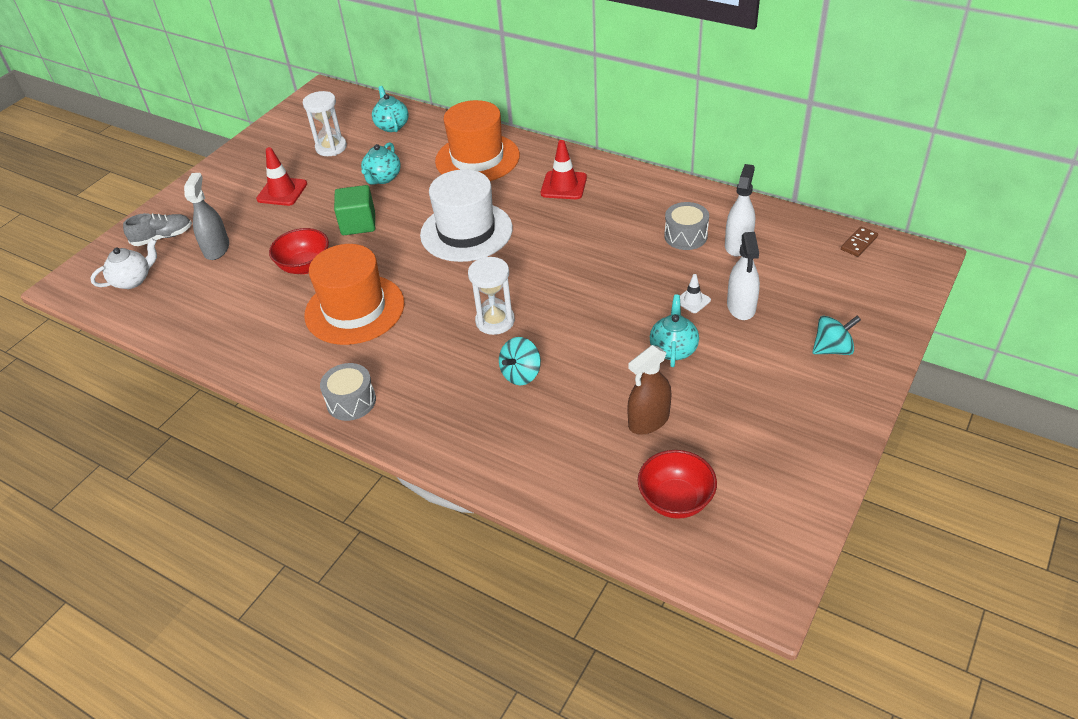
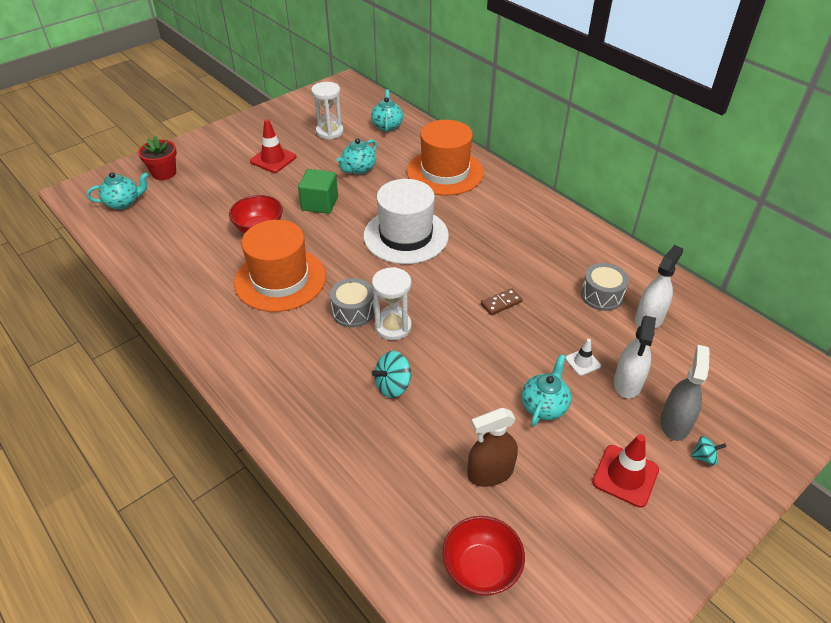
camera: 15 degrees right, 0 degrees up
(133, 280) = (123, 203): white teapot -> turquoise teapot
(163, 237) = (164, 173): grey shoe -> red flower pot
(216, 249) = (199, 194): grey spray bottle -> grey spray bottle (675, 423)
(351, 401) = (236, 364): grey drum -> grey drum (353, 311)
(563, 185) = (509, 216): red traffic cone -> red traffic cone (625, 476)
(832, 349) = (704, 457): turquoise spinning top -> turquoise spinning top, size x0.61
(858, 243) = (772, 352): brown domino -> brown domino (501, 303)

